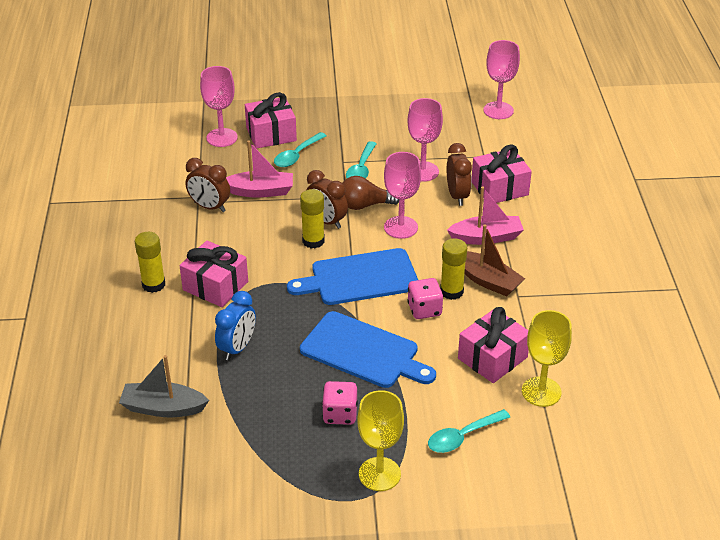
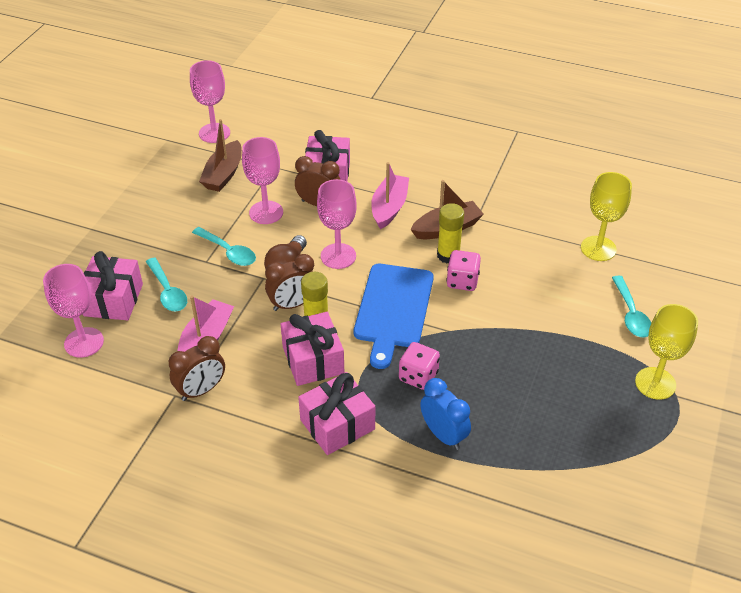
camera: 65 degrees left, 5 degrees up
(153, 284) = (302, 479): yellow glue stick -> none
(163, 408) = (503, 525): grey boat -> none
(340, 414) = (571, 386): pink dice -> pink dice (418, 376)
(363, 351) = (496, 341): blue cutting board -> none
(450, 134) = (223, 174): none -> brown boat
(492, 358) = (545, 261): pink gift -> pink gift (313, 360)

